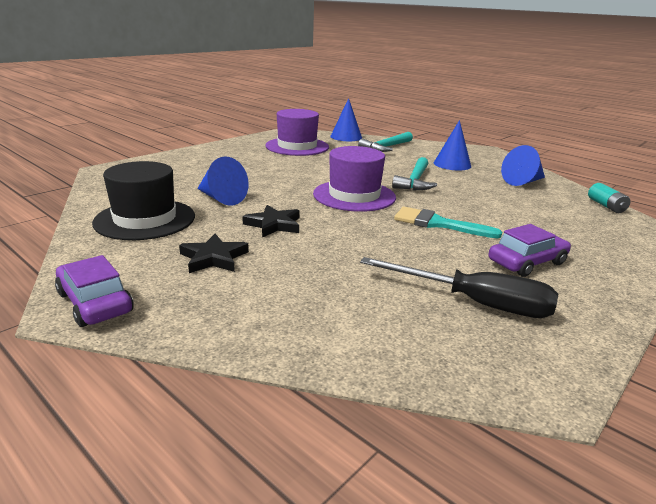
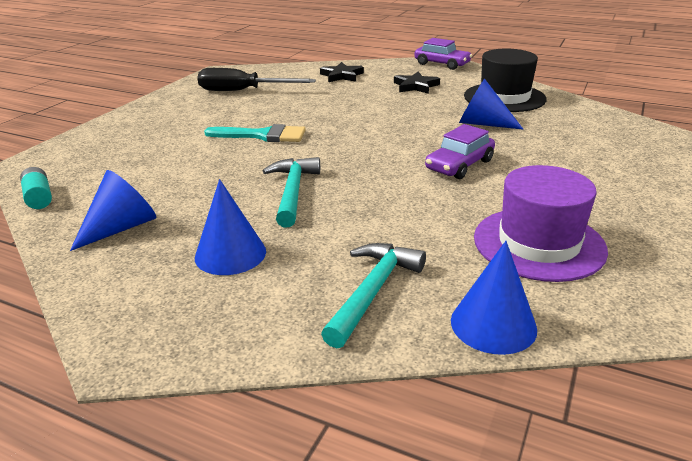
camera: 165 degrees right, 5 degrees up
(274, 224) = (404, 110): black star -> black star (341, 76)
(354, 196) = (358, 152): purple hat -> none
(526, 262) = (195, 117): purple car -> purple car (459, 165)

